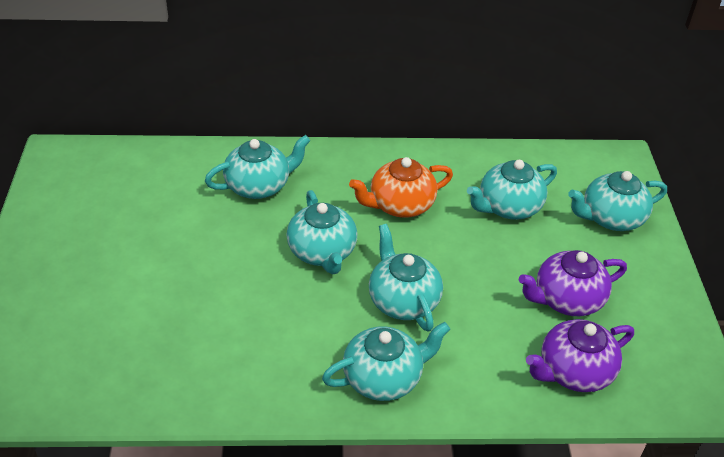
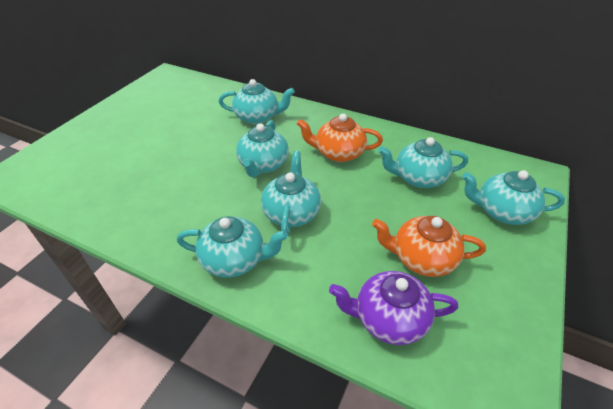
camera: 30 degrees right, 0 degrees up
(566, 299) = (421, 258): purple teapot -> orange teapot

